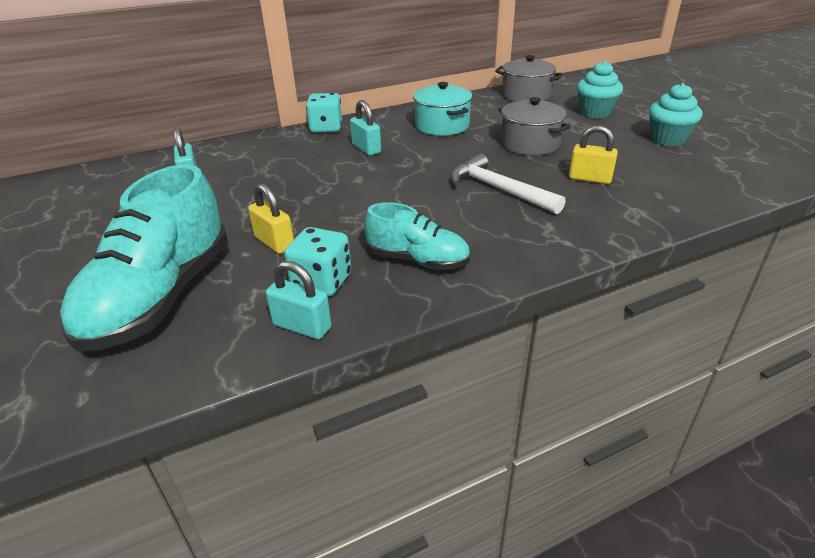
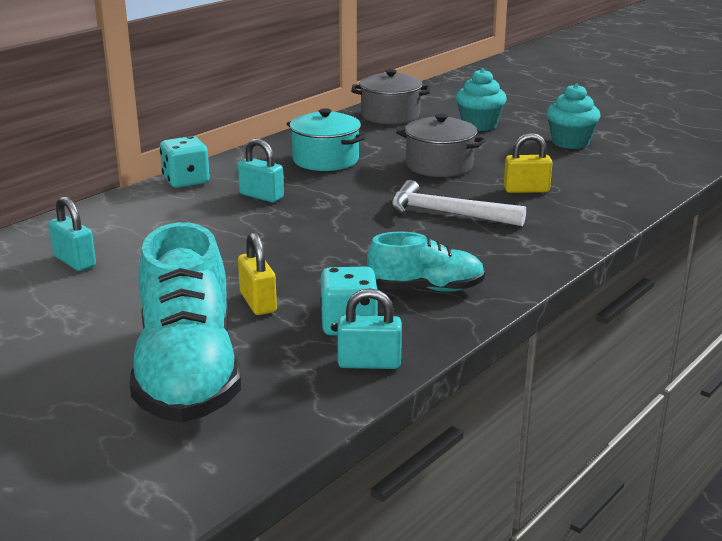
camera: 25 degrees left, 10 degrees down
(274, 242) = (258, 302): yellow padlock -> yellow padlock turned 45 degrees clockwise

